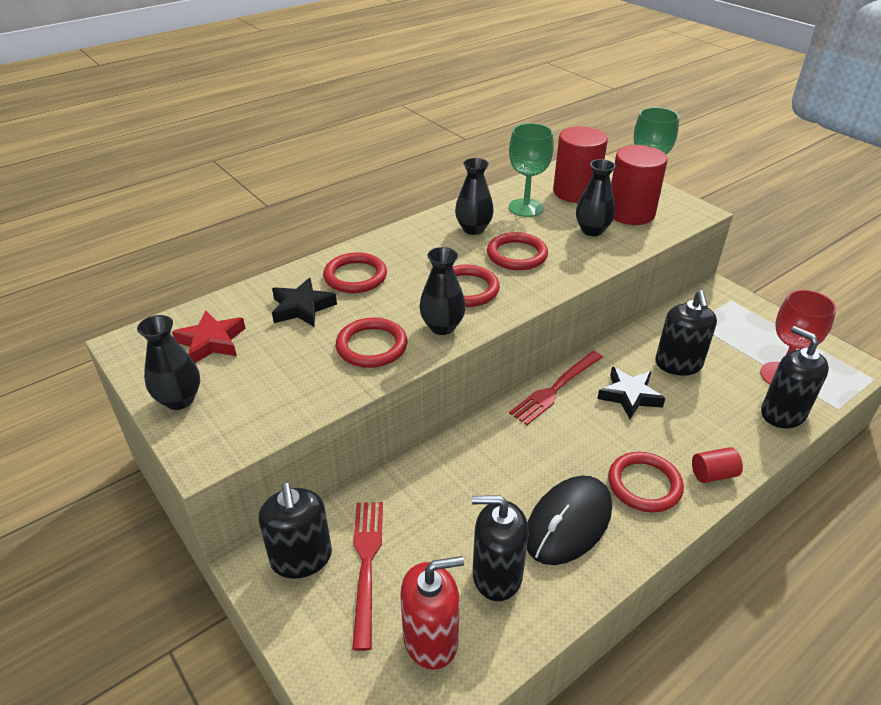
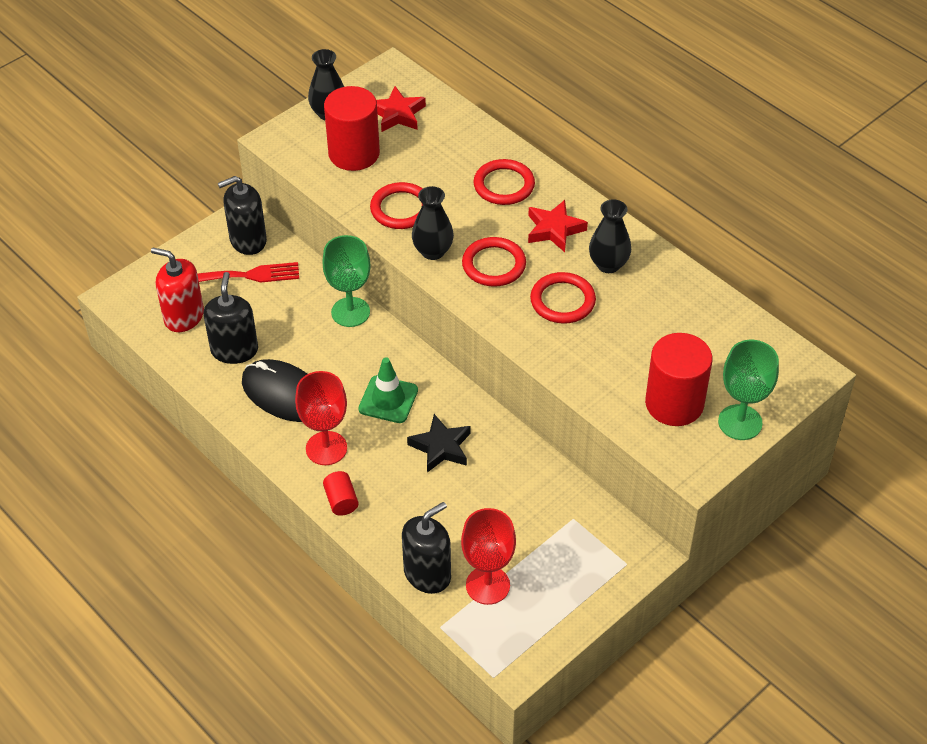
camera: 85 degrees right, 10 degrees up
(302, 307) = (450, 158): black star -> none
(424, 252) = (554, 229): none -> red star
(431, 639) = (184, 316): red soap dispenser -> red soap dispenser turned 135 degrees clockwise
(526, 208) = (665, 307): green goblet -> green goblet (350, 312)
(555, 389) = (444, 388): red fork -> none
(572, 431) = (388, 399): none -> green traffic cone
(575, 192) = (715, 354): red cylinder -> red cylinder (354, 153)
(592, 230) = (626, 365): black vase -> none
(644, 485) = (326, 448): red ring -> red goblet
(678, 364) = (495, 494): black soap dispenser -> none

